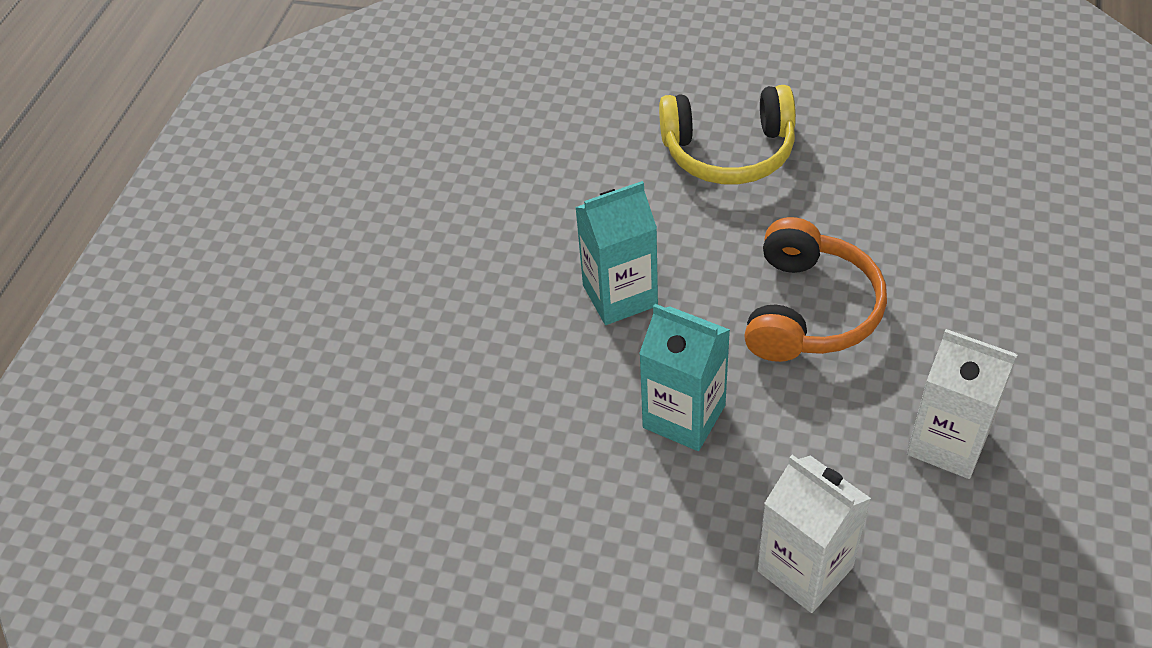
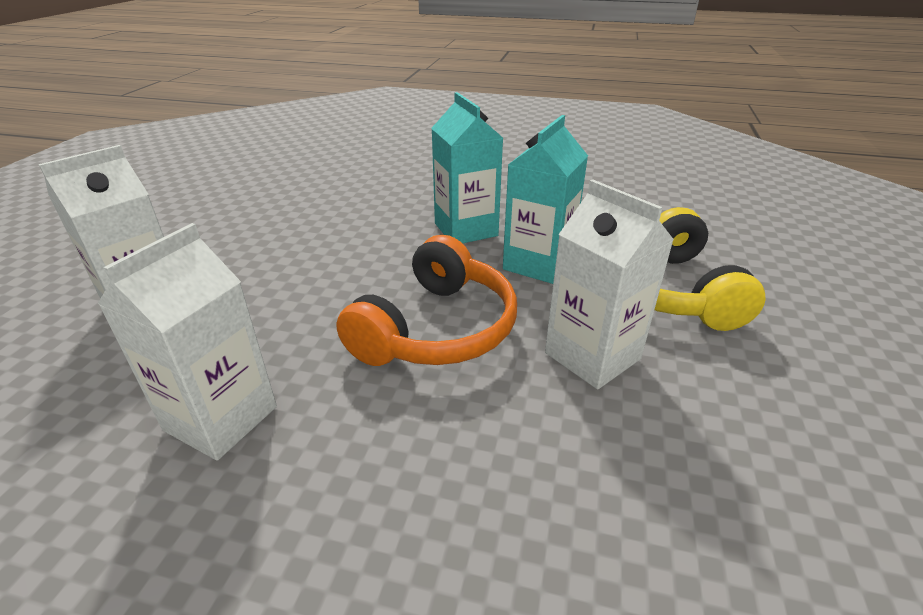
camera: 85 degrees right, 15 degrees down
(684, 416) = (331, 255): turquoise carton -> turquoise carton (538, 264)
(809, 310) = (437, 329): orange headphones -> orange headphones turned 75 degrees counterclockwise
(830, 210) = (592, 356): none -> white carton

